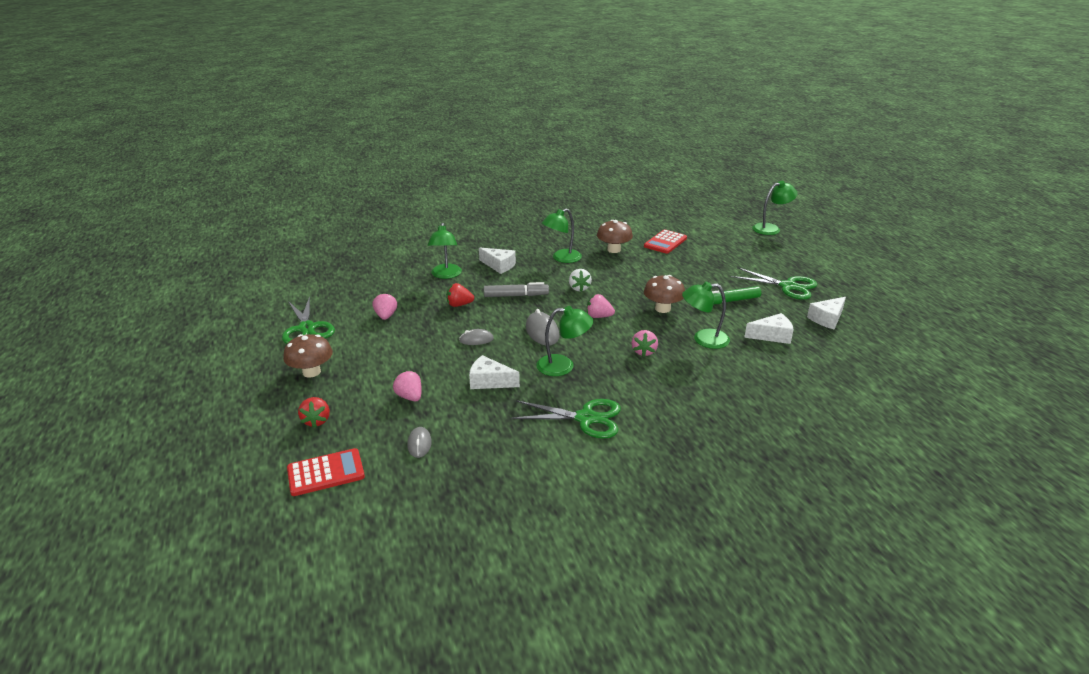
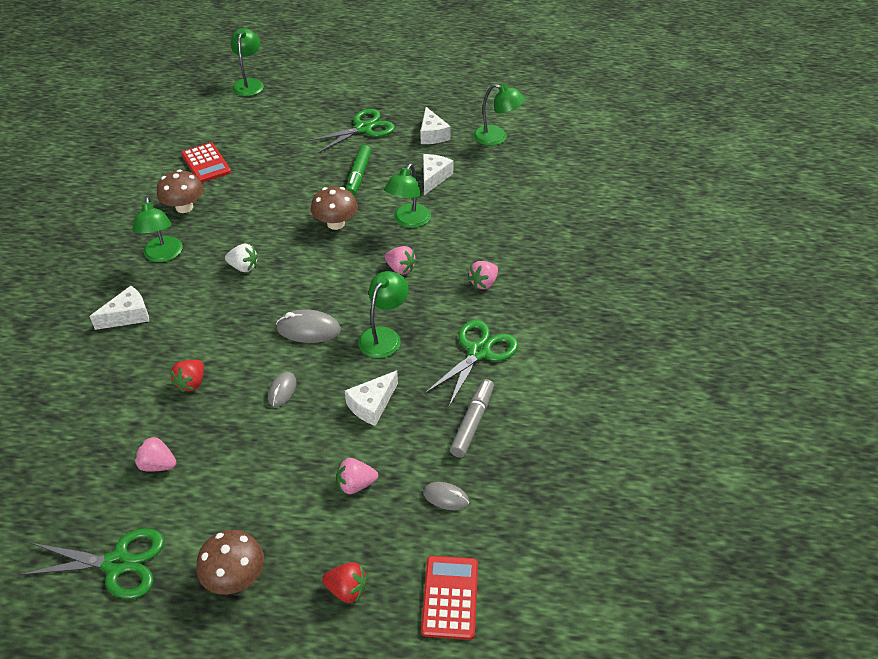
camera: 65 degrees left, 15 degrees up
(446, 275) = (104, 374): green lamp -> green lamp (497, 138)
(516, 295) = (214, 325): grey marker -> grey marker (472, 422)
(598, 316) = (313, 275): pink strawberry -> pink strawberry (483, 283)

